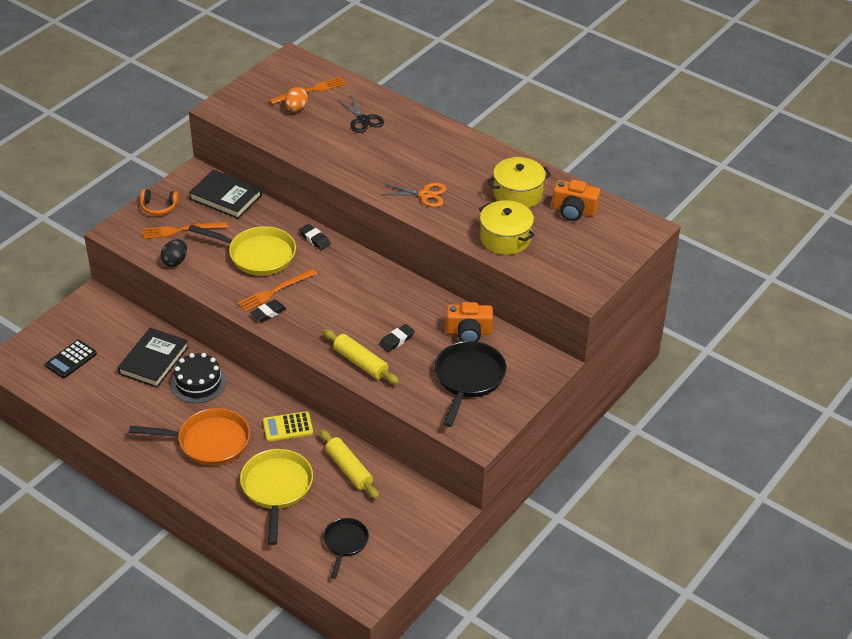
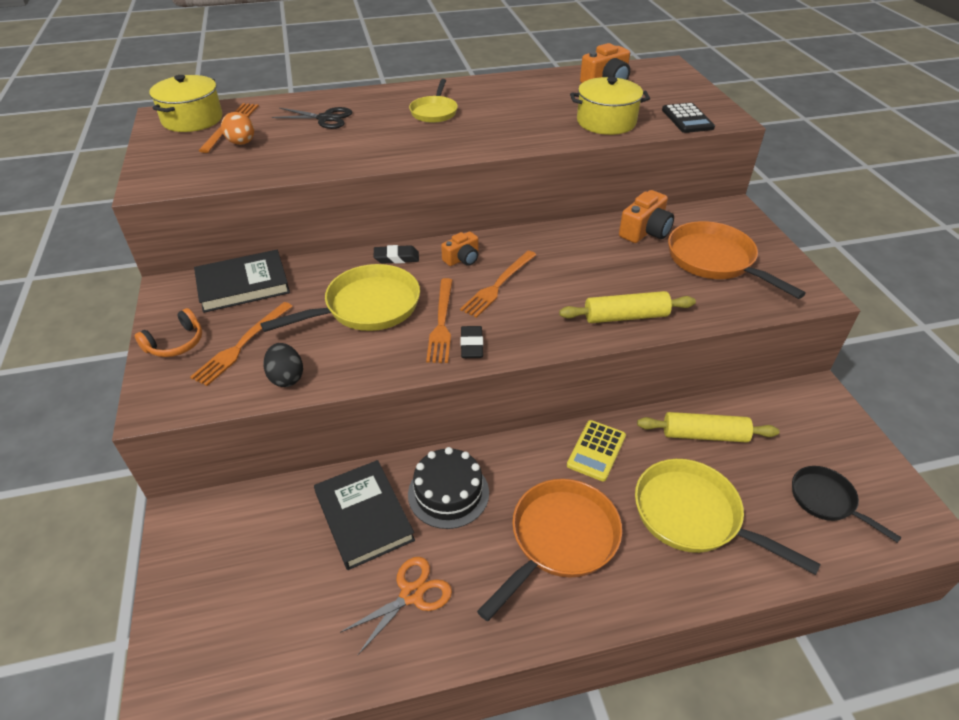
camera: 50 degrees left, 0 degrees up
(71, 359) = (259, 612): black calculator -> black calculator (687, 119)
(334, 295) = (498, 285): none -> orange fork
(344, 266) = (462, 259): none -> orange camera
(396, 340) = (613, 277): black eraser -> none
(425, 195) = (487, 133): orange scissors -> orange scissors (411, 594)
(426, 158) = (434, 112): none -> yellow pan
(468, 379) = (715, 261): black pan -> orange pan
(518, 194) = (550, 94): yellow pot -> yellow pot (192, 119)

